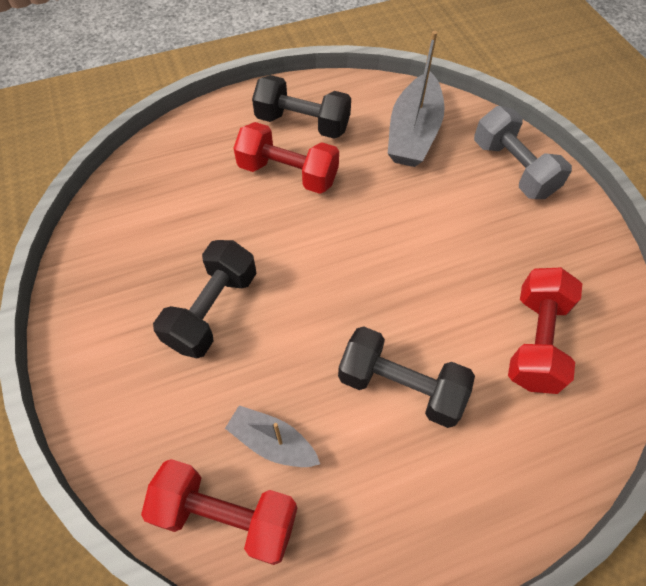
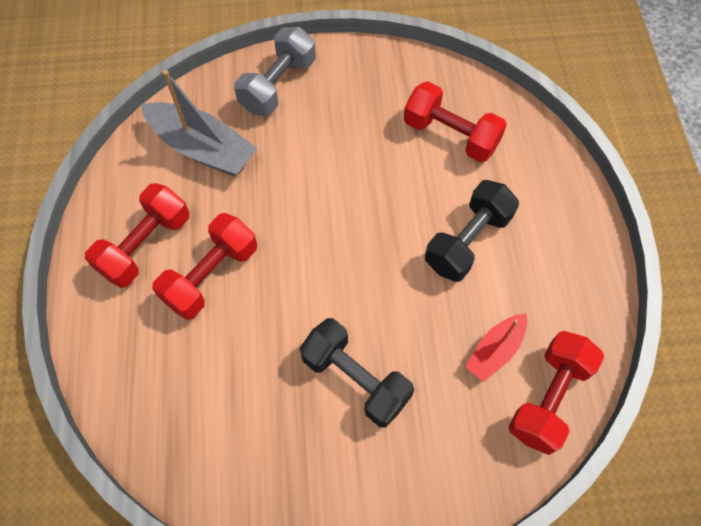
camera: 75 degrees left, 5 degrees up
(272, 442) = (495, 351): grey boat -> red boat
(302, 124) = (145, 245): black dumbbell -> red dumbbell
(513, 169) = (278, 85): grey dumbbell -> grey dumbbell turned 45 degrees counterclockwise

